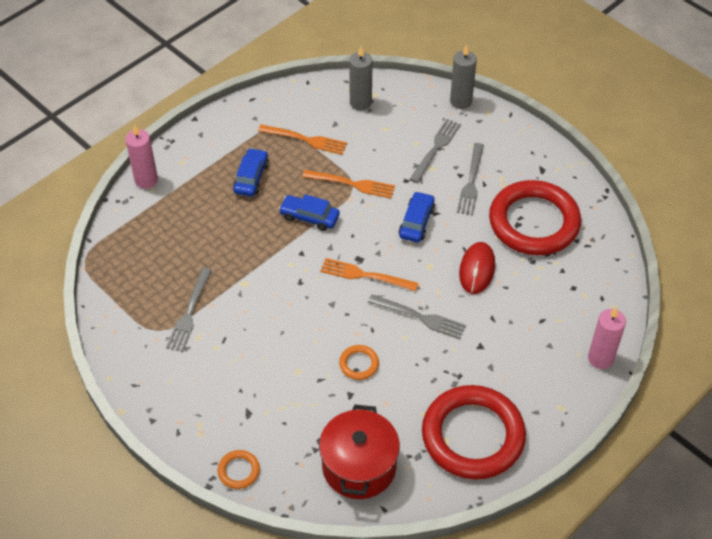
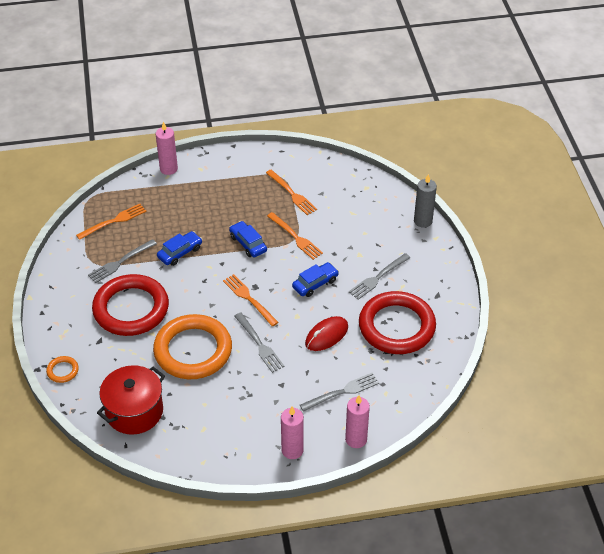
camera: 35 degrees right, 5 degrees down
(138, 270) = (114, 221): none -> orange fork
(251, 177) = (234, 200): blue car -> blue car (180, 252)
(359, 364) = (193, 350): orange ring -> orange ring, size x2.49
(360, 103) = (351, 188): grey candle -> none
(436, 148) = (375, 243): grey fork -> grey fork (342, 392)
(473, 436) = (222, 436): red ring -> red ring (131, 309)
(553, 407) = (292, 450): none -> pink candle

